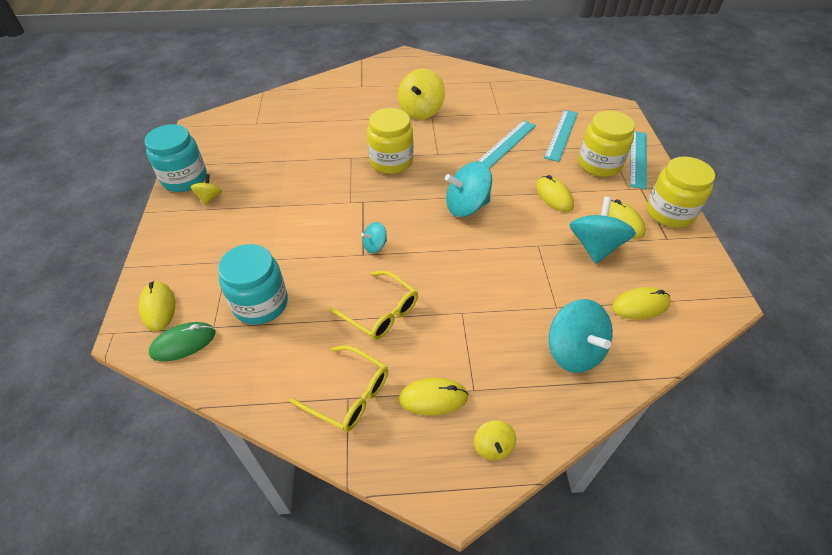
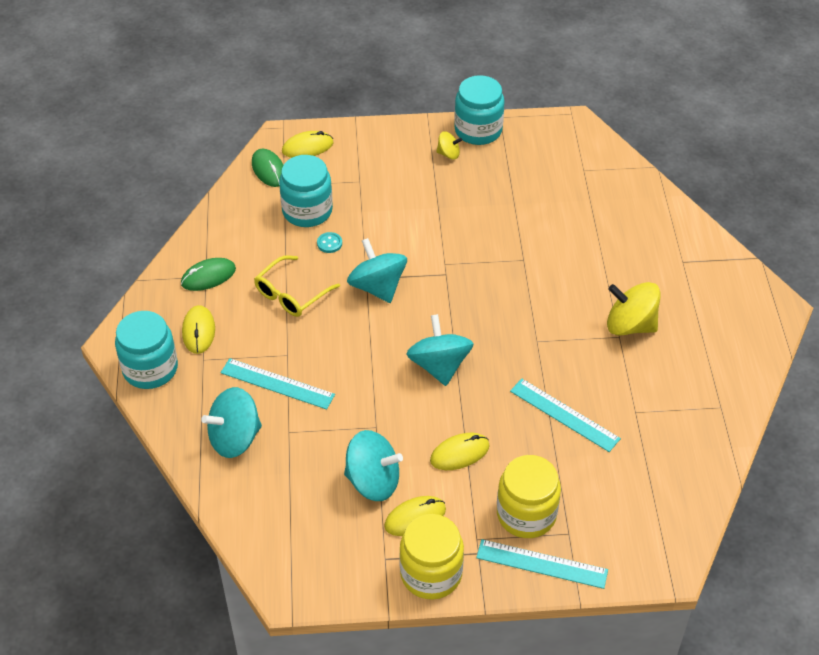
camera: 90 degrees right, 0 degrees up
(312, 283) = (329, 243): none -> turquoise button
(348, 395) = (208, 276): yellow glasses -> green mouse
(375, 246) = (377, 287): turquoise spinning top -> turquoise spinning top, size x1.95
(391, 161) = (518, 296): yellow jar -> none
(493, 446) = (150, 369): yellow spinning top -> turquoise jar
(561, 135) = (590, 480): turquoise ruler -> turquoise ruler (277, 384)
(640, 305) = (286, 506): yellow mouse -> none

